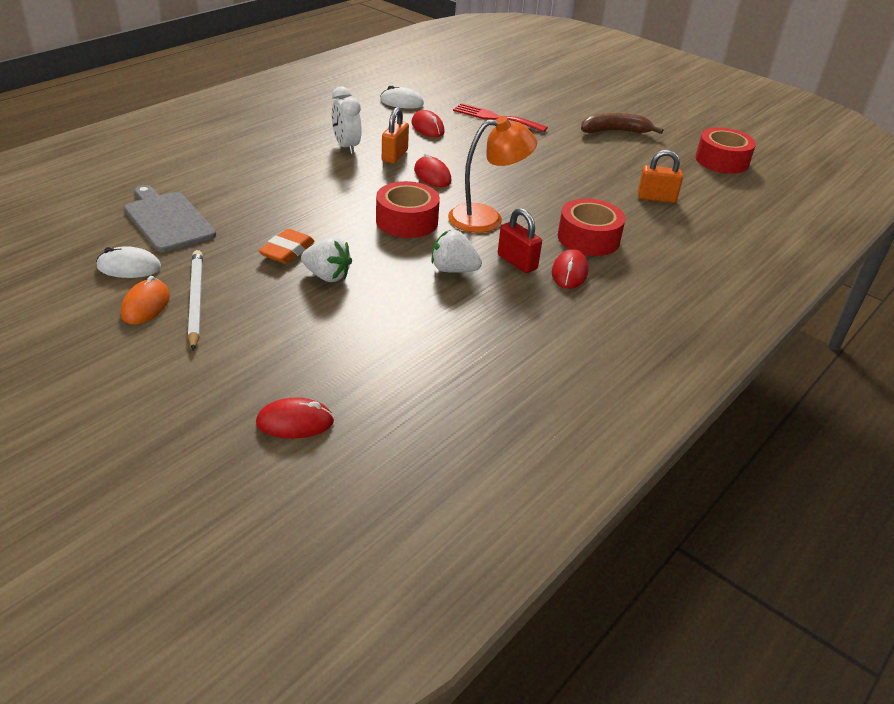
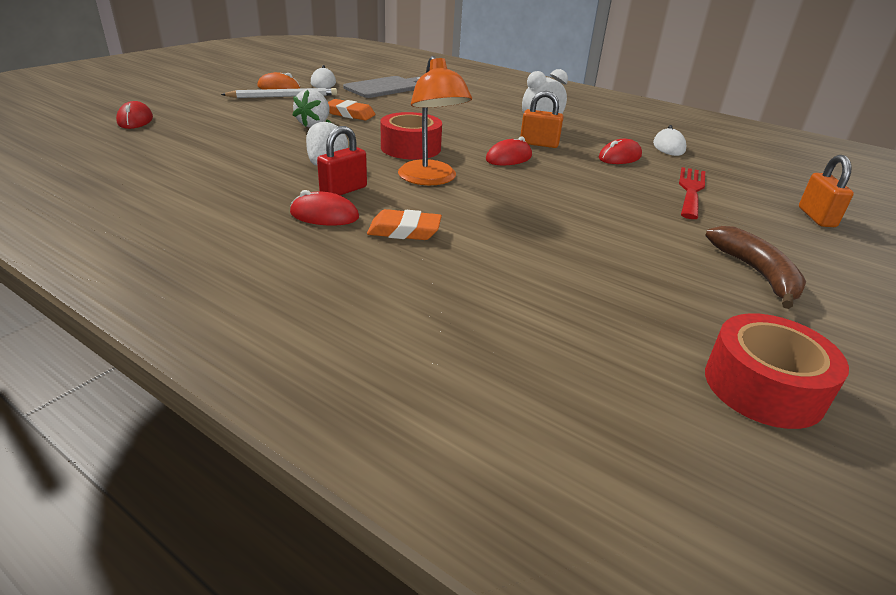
camera: 85 degrees right, 5 degrees down
(588, 238) = (404, 231): red tape -> orange eraser
(656, 198) = (545, 291): orange padlock -> orange padlock (816, 217)

